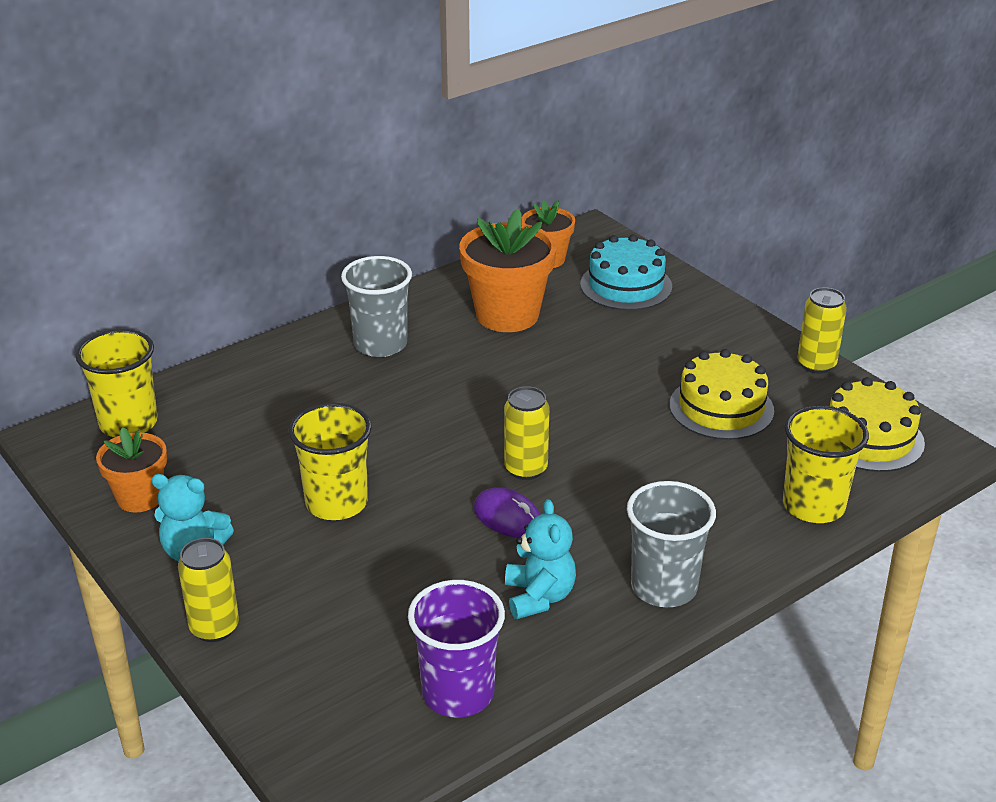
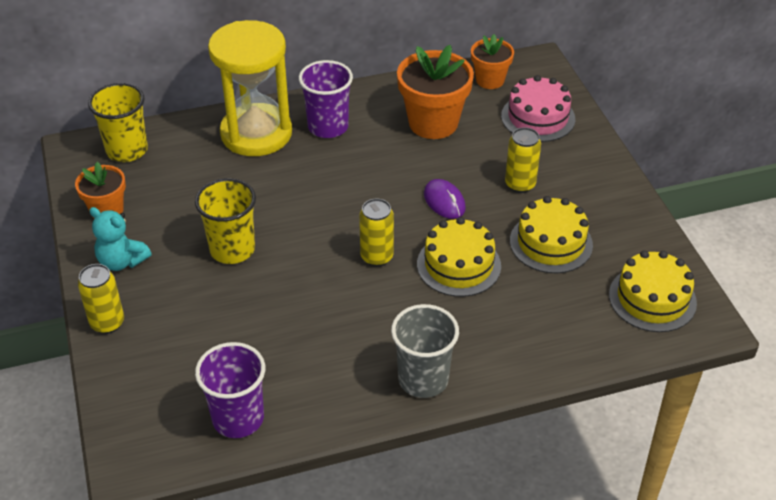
camera: 20 degrees right, 10 degrees up
(293, 370) = (256, 133): none -> yellow hourglass
(380, 344) = (328, 127): grey cup -> purple cup
(508, 517) = (343, 293): purple mouse -> purple mouse (444, 201)
(539, 597) = (331, 361): turquoise teddy bear -> none
(626, 285) = (538, 117): turquoise cake -> pink cake
(629, 455) = (459, 265): none -> yellow cake
(813, 506) = (573, 344): yellow cup -> none
(816, 364) = (648, 223): yellow can -> yellow can (520, 184)

